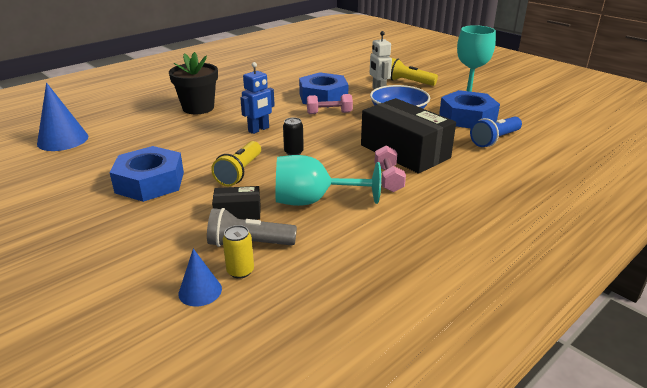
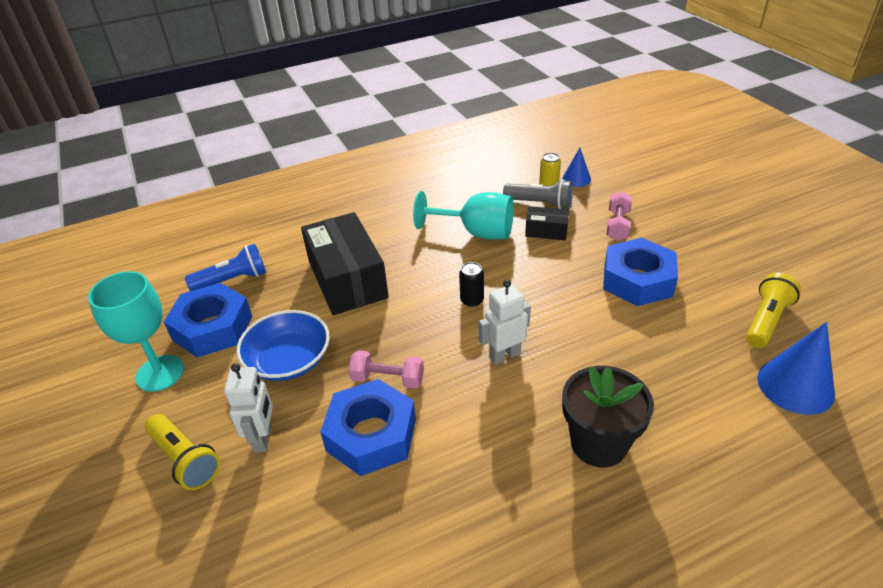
camera: 160 degrees left, 10 degrees up
(239, 172) = (540, 278): yellow flashlight -> yellow flashlight (766, 320)
(259, 130) = (504, 355): blue robot -> white robot
(388, 179) = (393, 246): pink dumbbell -> pink dumbbell (617, 225)

